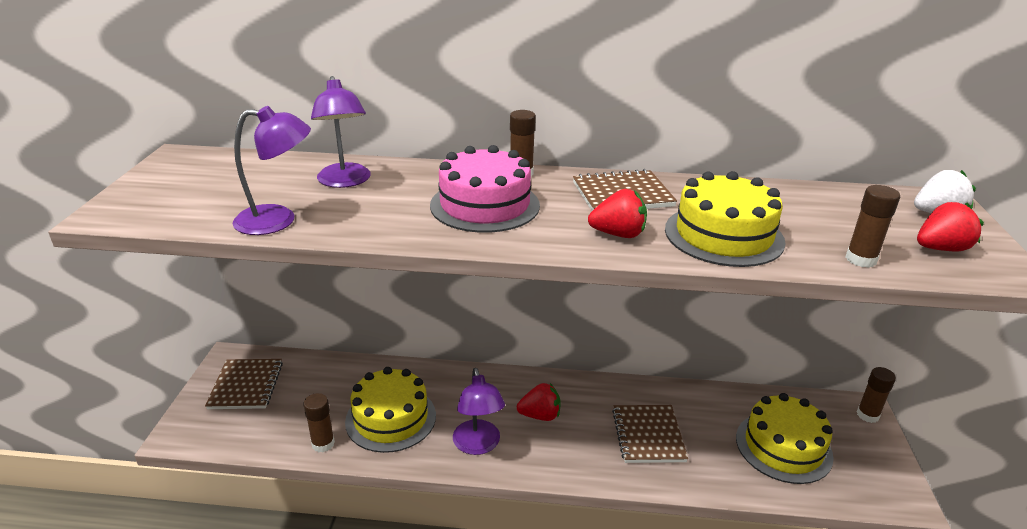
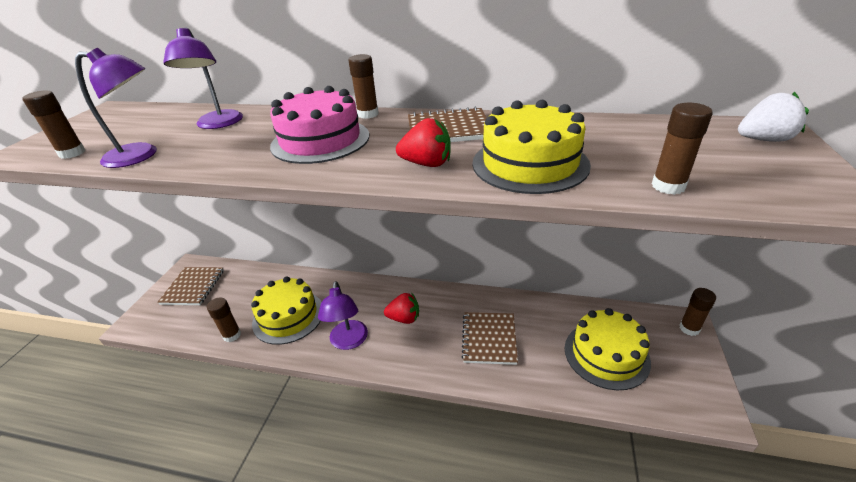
camera: 10 degrees right, 5 degrees up
(184, 216) = (72, 153): none -> brown glue stick
(941, 249) = (762, 175): red strawberry -> none

